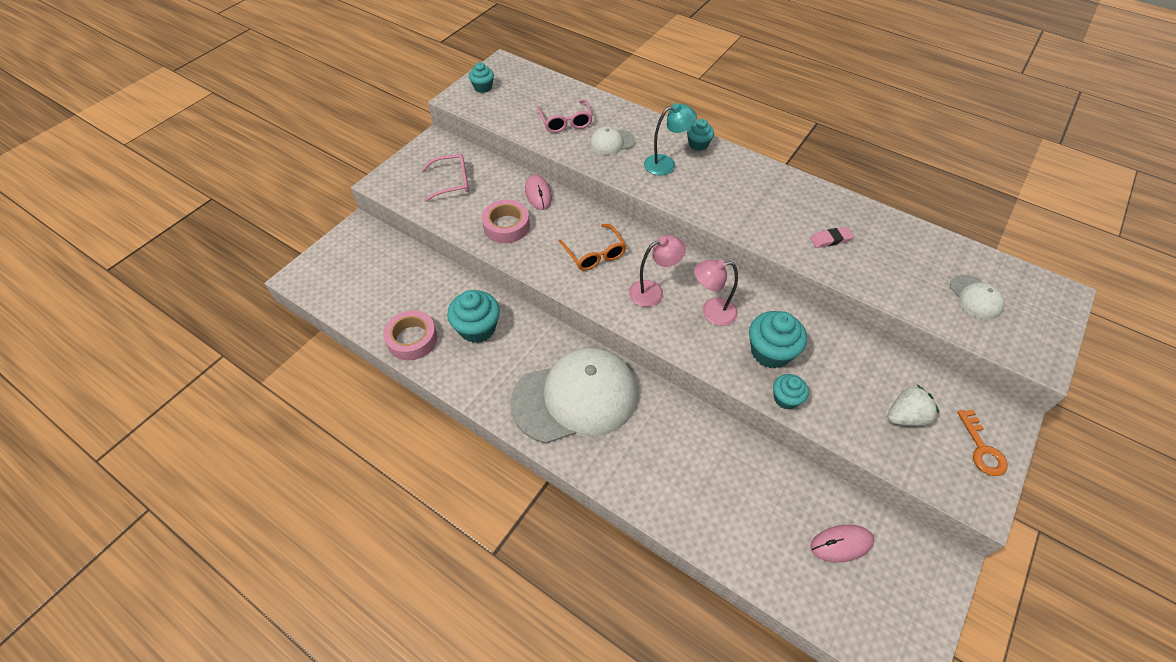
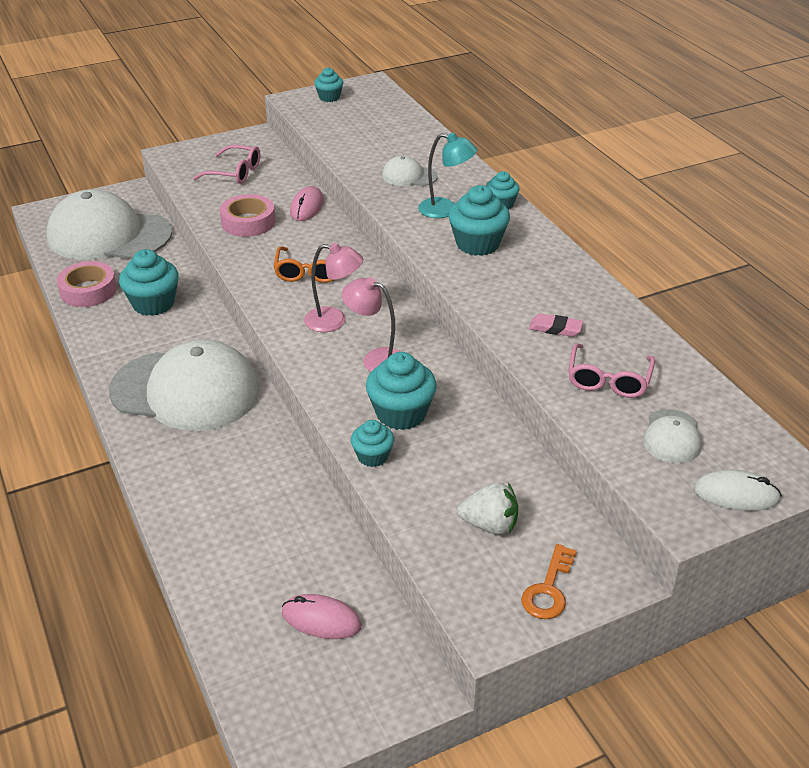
camera: 30 degrees right, 15 degrees down
(380, 278) = (109, 235): none -> white cap
(565, 122) = (380, 147): pink glasses -> pink glasses (608, 380)
(715, 186) = (477, 244): none -> turquoise cupcake
(1047, 325) = (736, 494): none -> white mouse

